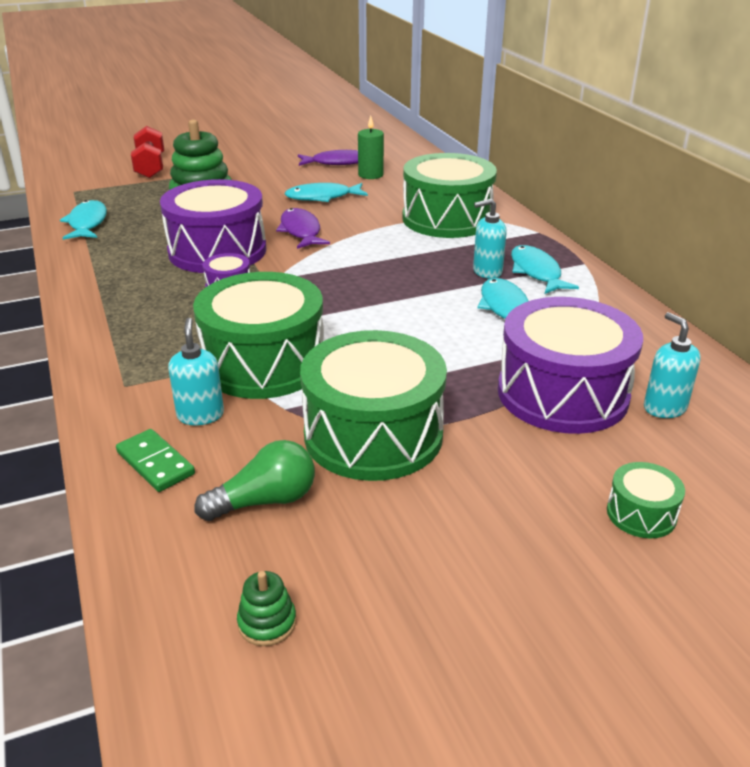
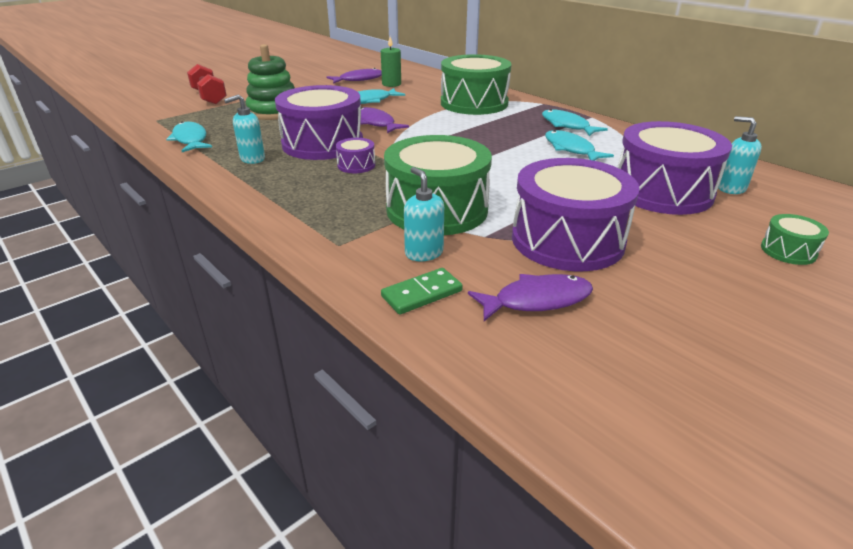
camera: 20 degrees left, 0 degrees up
(155, 463) = (422, 294): green domino -> green domino turned 60 degrees counterclockwise
(265, 501) = (537, 300): green light bulb -> purple fish
(267, 622) = (629, 384): green stacking toy -> none
(373, 434) = (567, 240): green drum -> purple drum
(487, 272) = (535, 130): turquoise soap dispenser -> turquoise soap dispenser (252, 159)

